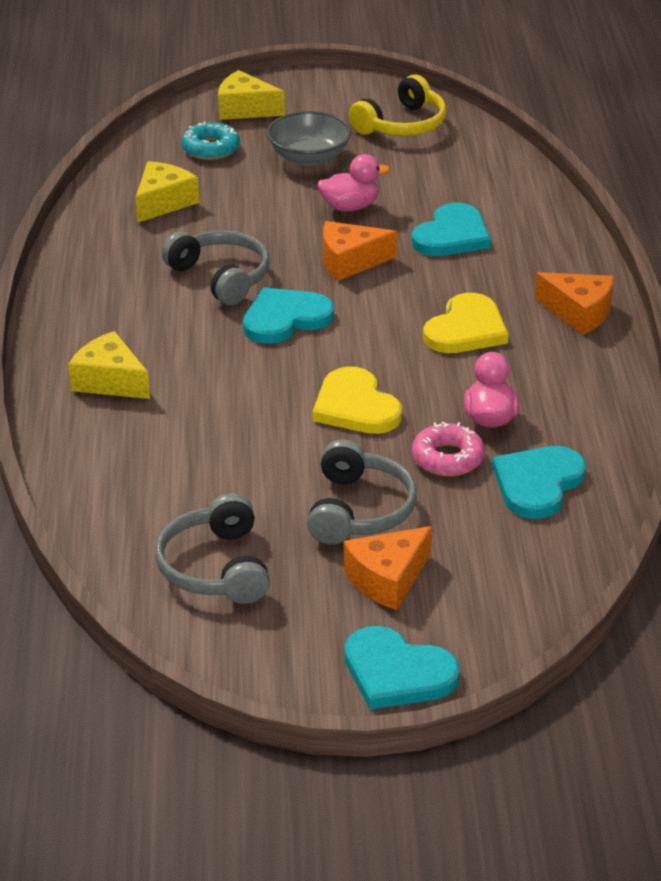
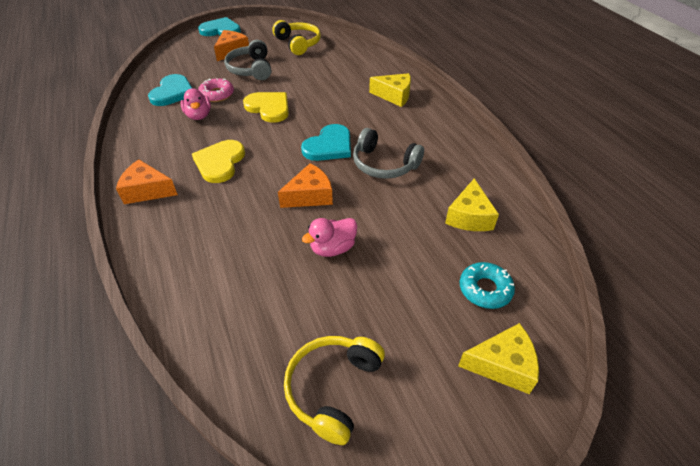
camera: 160 degrees right, 10 degrees up
(215, 567) = (298, 44): grey headphones -> yellow headphones
(309, 157) = (397, 303): grey bowl -> none
(452, 235) = (245, 238): turquoise heart -> none

